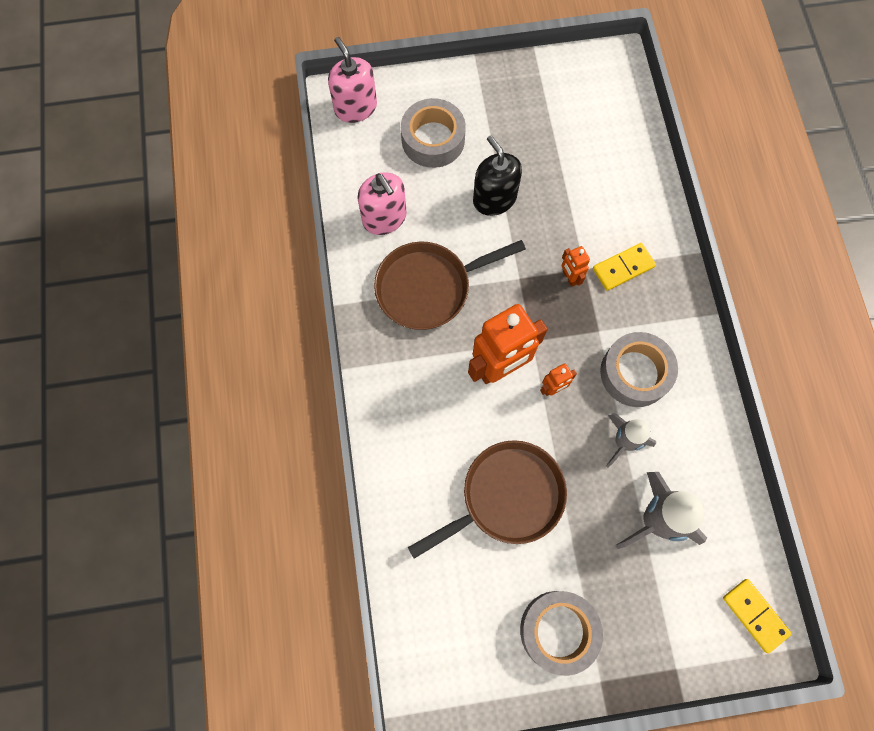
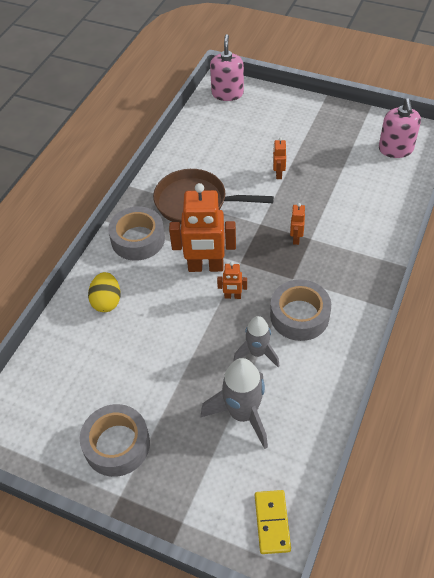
camera: 35 degrees right, 20 degrees down
(384, 218) = (198, 155): pink soap dispenser -> pink soap dispenser (395, 149)
(424, 473) = (107, 301): none -> yellow egg
(433, 139) = (263, 127): grey tape -> grey tape (138, 239)
(494, 199) = (278, 174): black soap dispenser -> orange robot
(506, 497) = (148, 343): brown pan -> none
(623, 268) = (339, 250): yellow domino -> none

